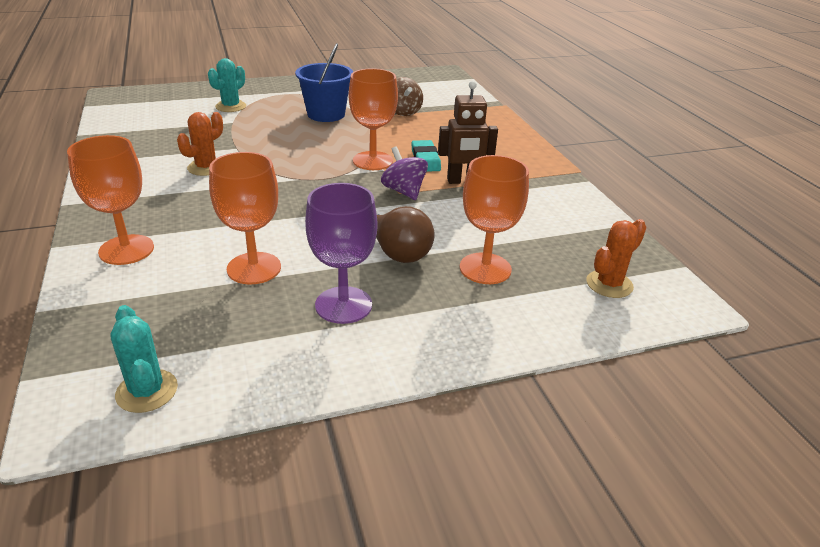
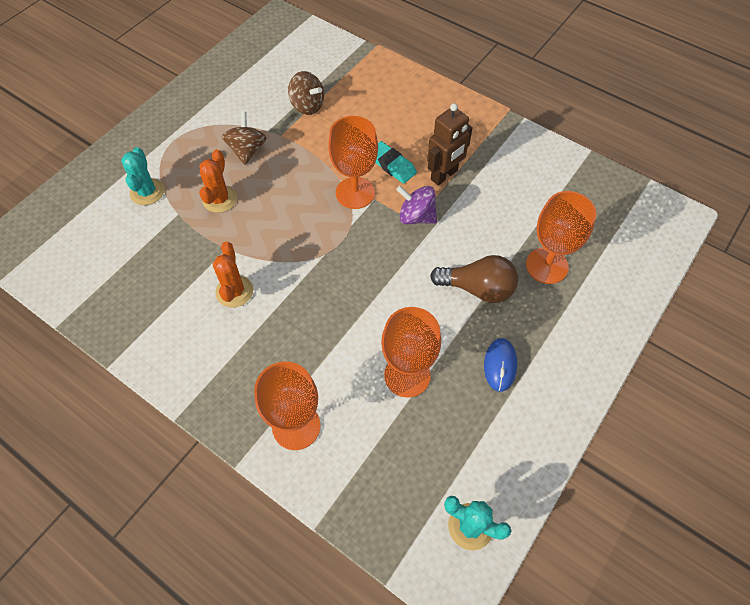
camera: 35 degrees left, 25 degrees up
(326, 114) = (247, 150): blue bucket -> brown spinning top
(343, 305) = (500, 365): purple goblet -> blue mouse
(609, 284) = (626, 229): orange cactus -> orange cactus (220, 199)

